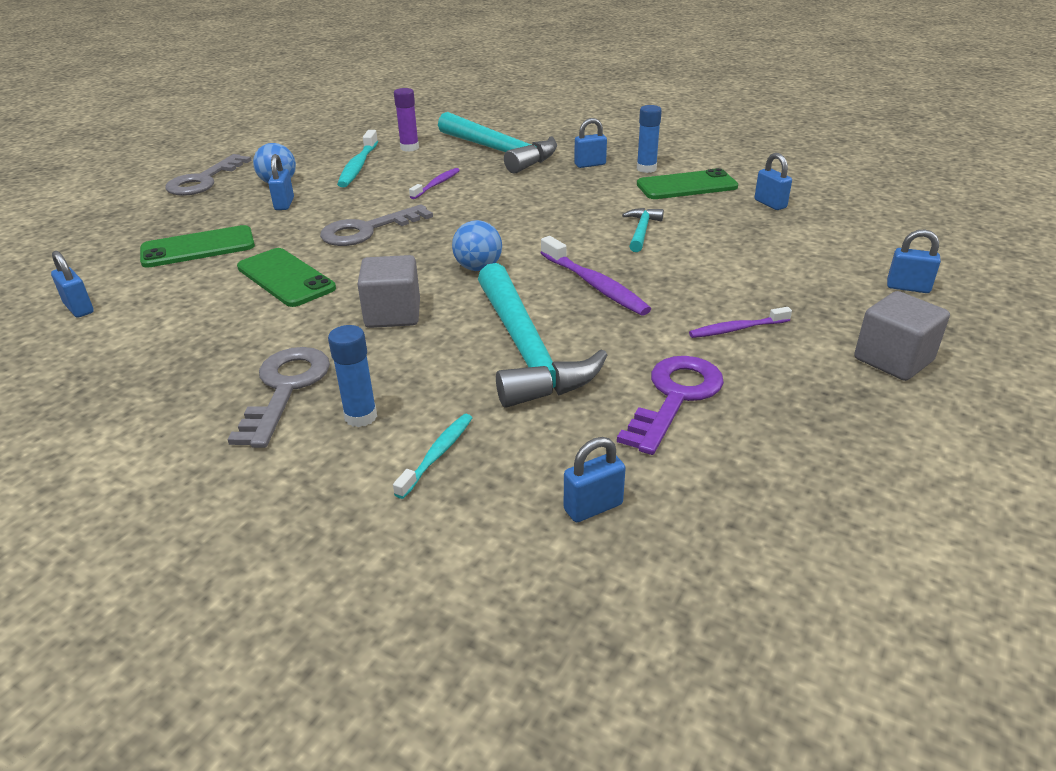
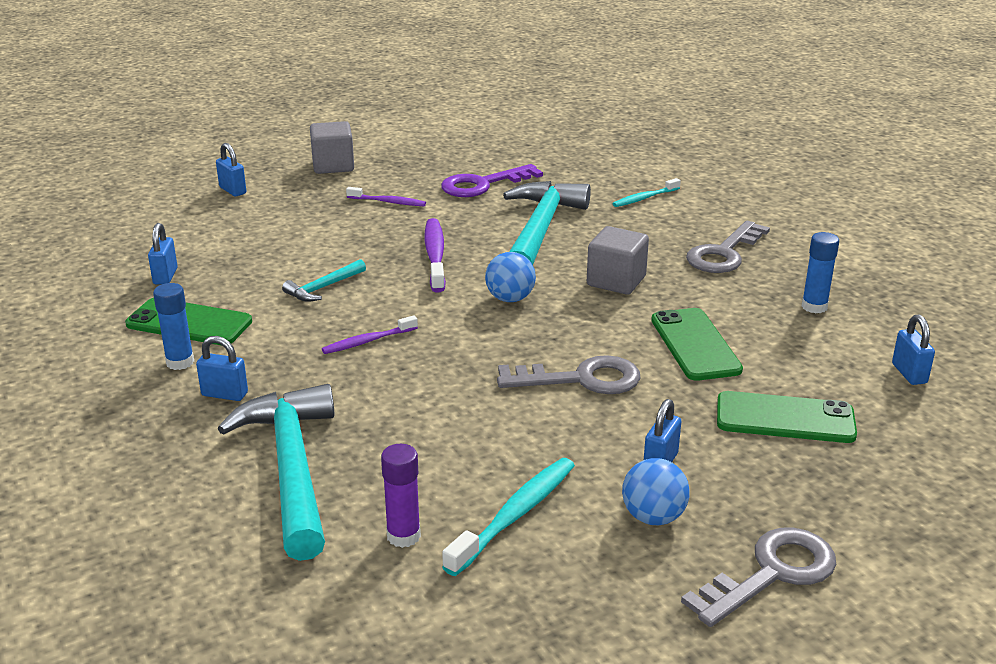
camera: 150 degrees left, 5 degrees down
(361, 417) = (679, 225): blue glue stick -> blue glue stick (814, 307)
(436, 184) = (444, 428): purple toothbrush -> purple toothbrush (368, 341)
(593, 507) = (583, 162): blue padlock -> none

